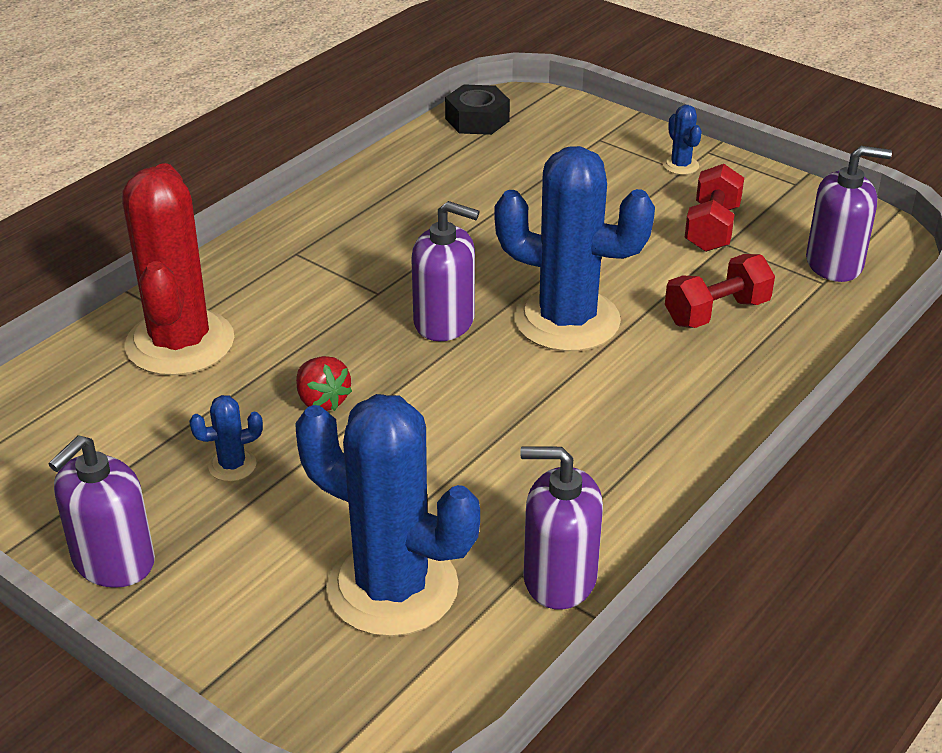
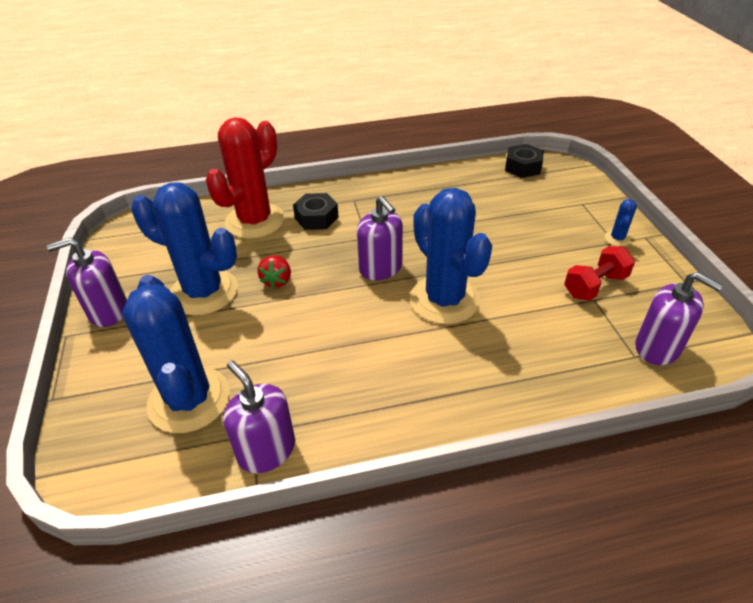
camera: 40 degrees right, 5 degrees up
(232, 465) = (204, 292): blue cactus -> blue cactus, size x2.50
(271, 298) = (316, 218): none -> black nut
(716, 312) = (539, 340): red dumbbell -> none

